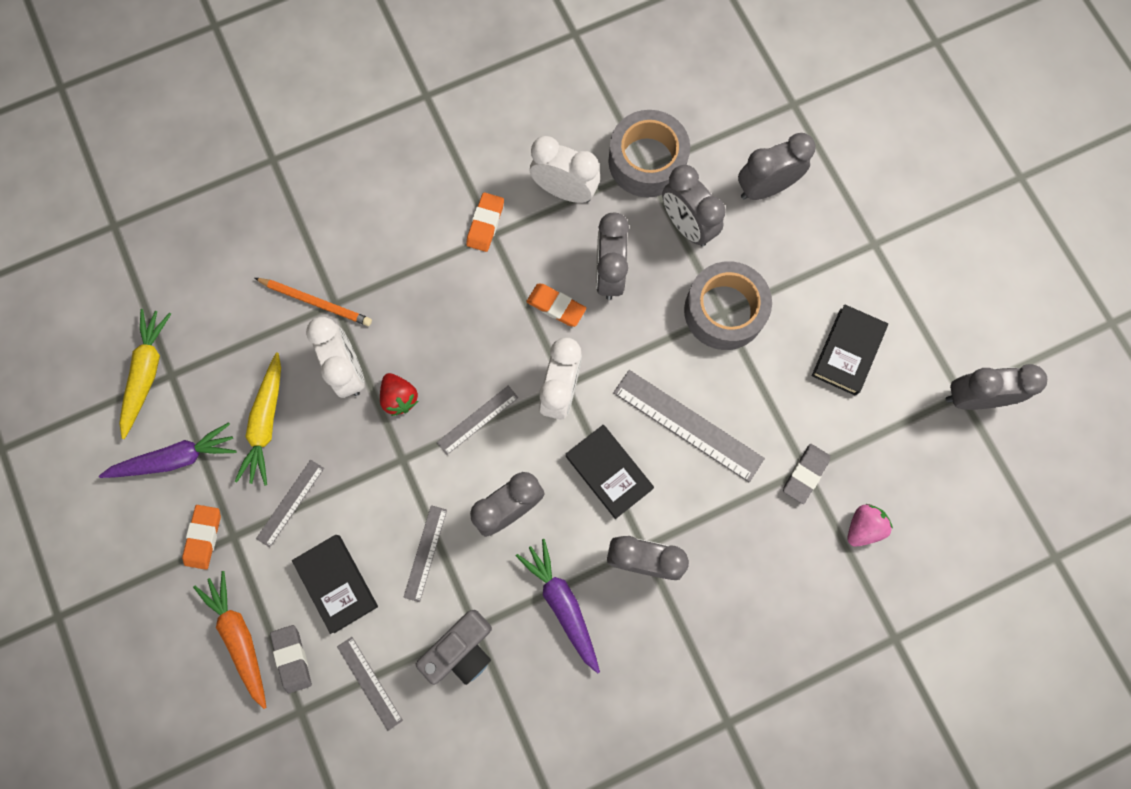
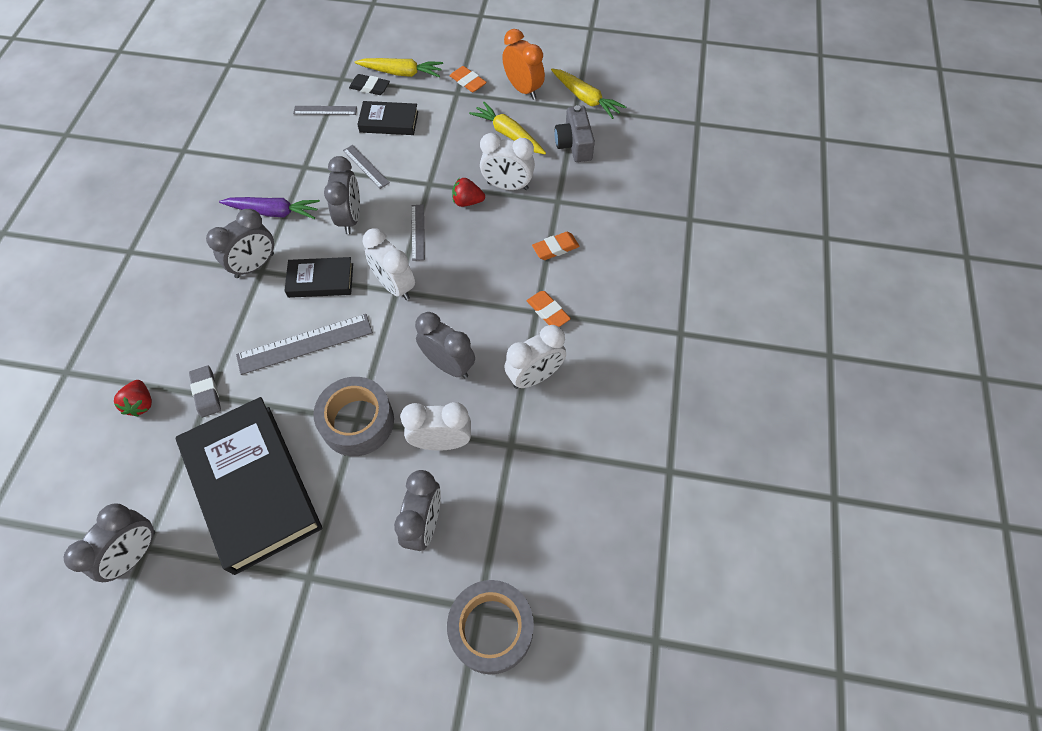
camera: 125 degrees right, 15 degrees down
(175, 458) = (523, 89): purple carrot -> orange clock
(240, 637) = (401, 73): orange carrot -> yellow carrot
(290, 503) = (452, 123): grey ruler -> none
(292, 658) = (369, 87): grey eraser -> black eraser
(316, 302) = (566, 192): orange pencil -> none
(461, 649) = (300, 155): grey camera -> grey camera (574, 144)
(556, 306) = (453, 318): orange eraser -> orange eraser (555, 248)
(647, 161) = (515, 449): grey tape -> grey tape (491, 629)
(686, 225) = (441, 442): grey clock -> white clock
(847, 351) = (252, 486): black book -> black book, size x2.05
(863, 527) = (141, 404): pink strawberry -> red strawberry

